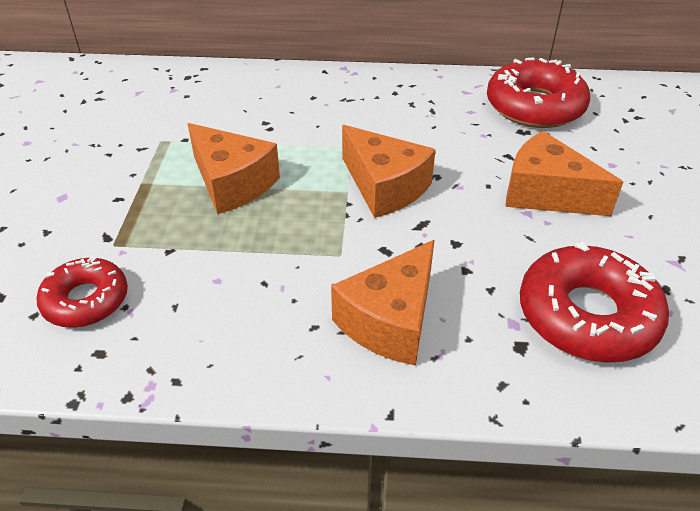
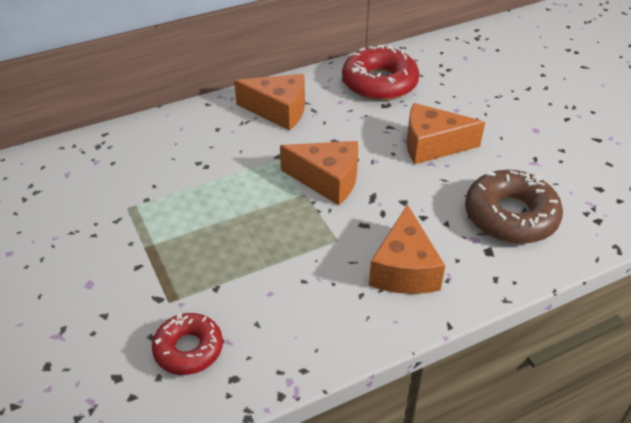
camera: 30 degrees left, 0 degrees up
(232, 183) = (216, 219): orange cheese -> orange cheese (278, 111)
(587, 315) = (510, 216): red donut -> brown donut

